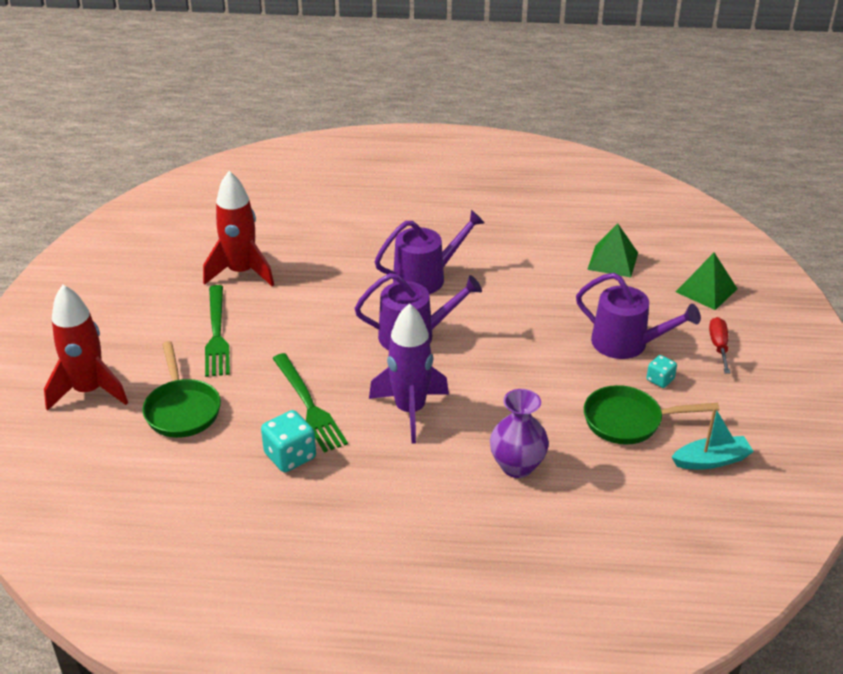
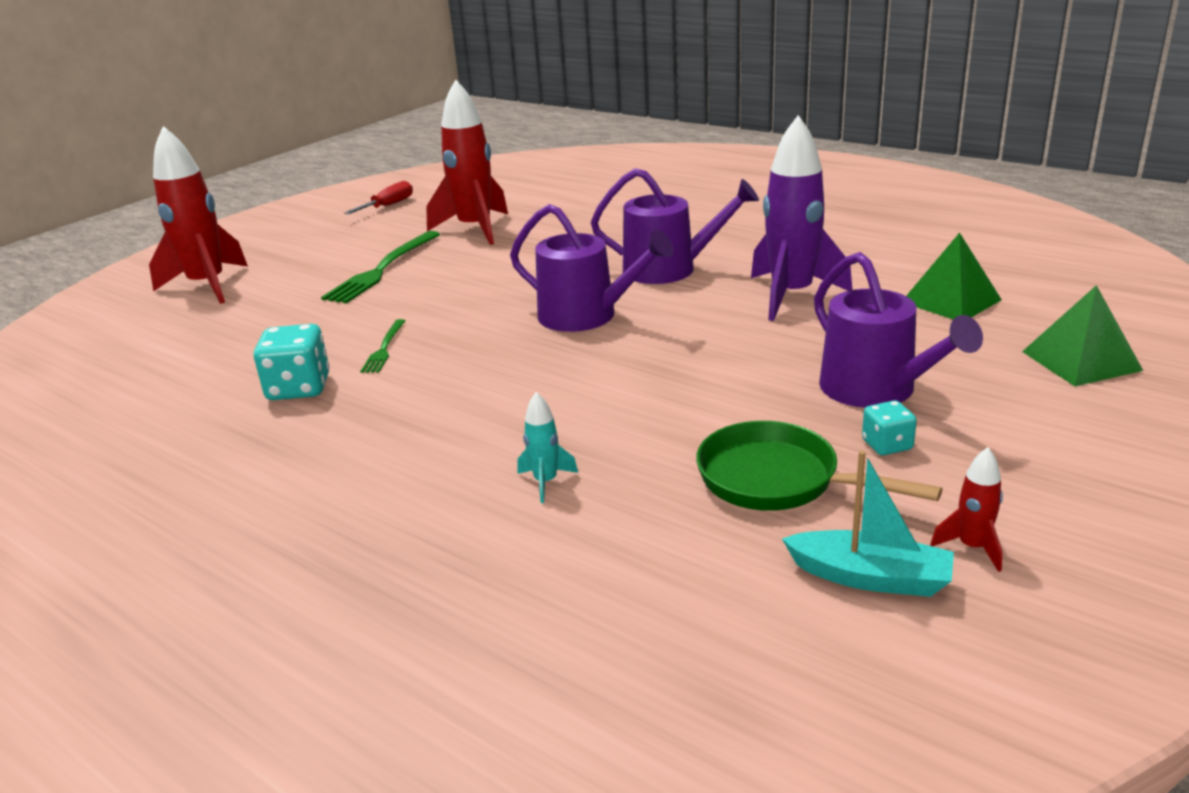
camera: 35 degrees right, 10 degrees down
(182, 409) = (261, 320): green pan -> none
(308, 405) = (384, 348): green fork -> green fork, size x0.53
(410, 411) = (487, 384): purple rocket -> purple rocket (791, 295)
(517, 466) = (546, 482): purple vase -> turquoise rocket
(719, 346) = (1038, 430): red screwdriver -> red screwdriver (388, 206)
(739, 427) = (972, 547): none -> red rocket

